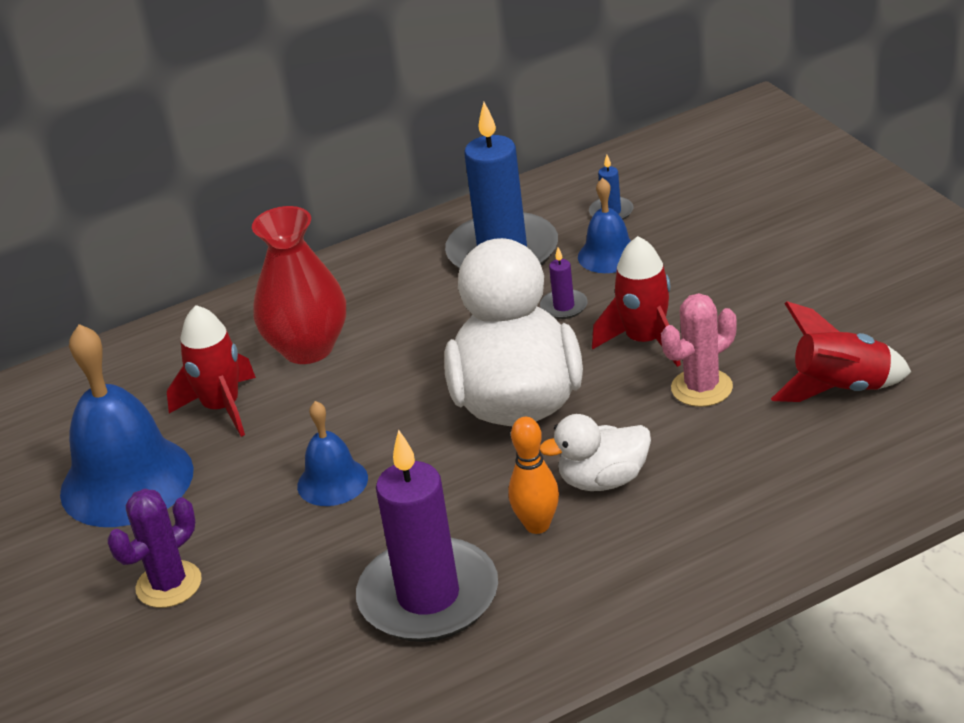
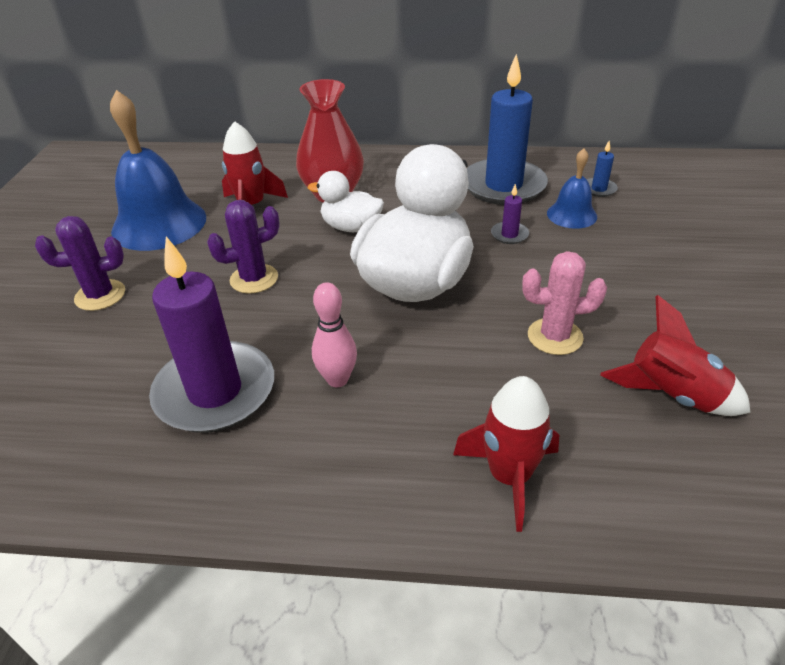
camera: 30 degrees right, 5 degrees up
(332, 482) = (254, 279): blue bell -> purple cactus
(537, 525) = (337, 379): orange bowling pin -> pink bowling pin
(603, 480) = (416, 370): white duck -> white duck (351, 227)
(645, 341) = (543, 282): red rocket -> red rocket (509, 476)

